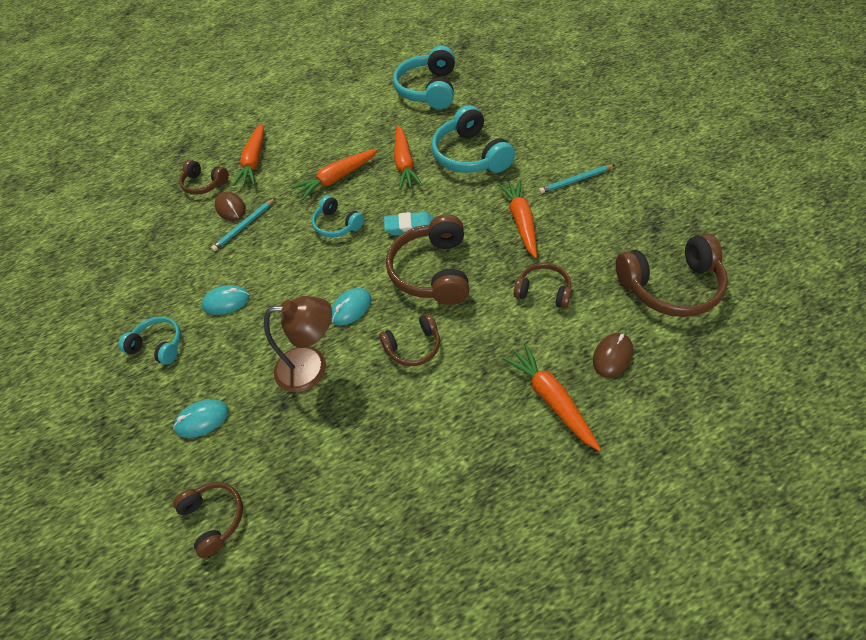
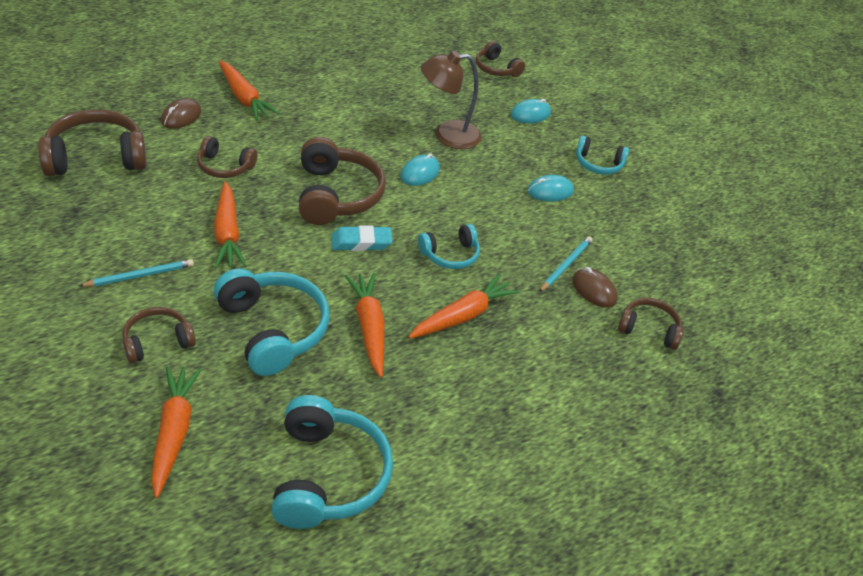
camera: 165 degrees right, 10 degrees down
(254, 161) = (593, 358): orange carrot -> orange carrot (174, 432)
(337, 224) = (450, 254): turquoise headphones -> turquoise headphones turned 120 degrees clockwise
(413, 346) = (357, 140): brown headphones -> brown headphones (157, 342)

